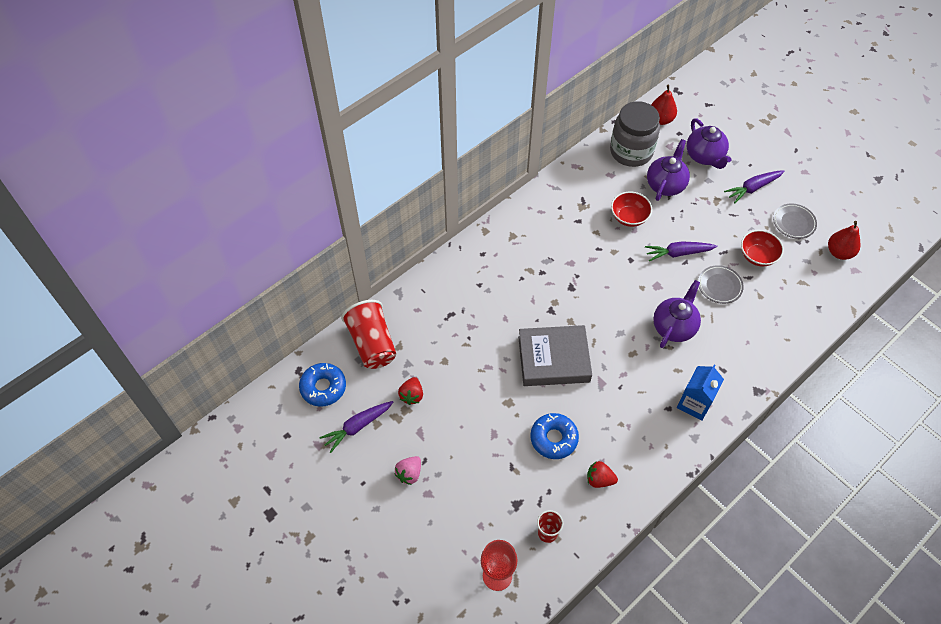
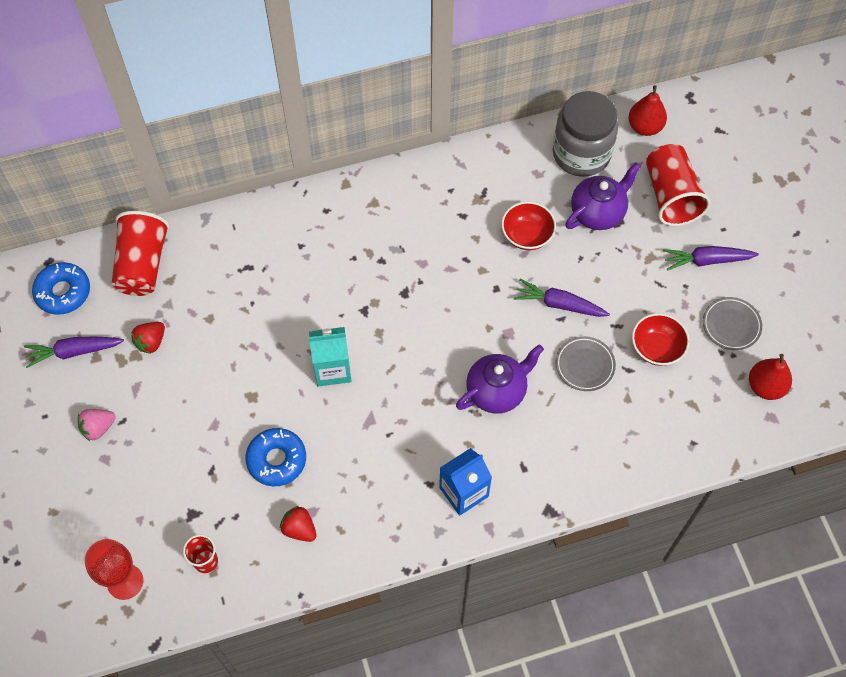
camera: 25 degrees right, 5 degrees up
(553, 359) = (332, 369): grey book -> turquoise carton
(704, 156) = (671, 196): purple teapot -> red cup

